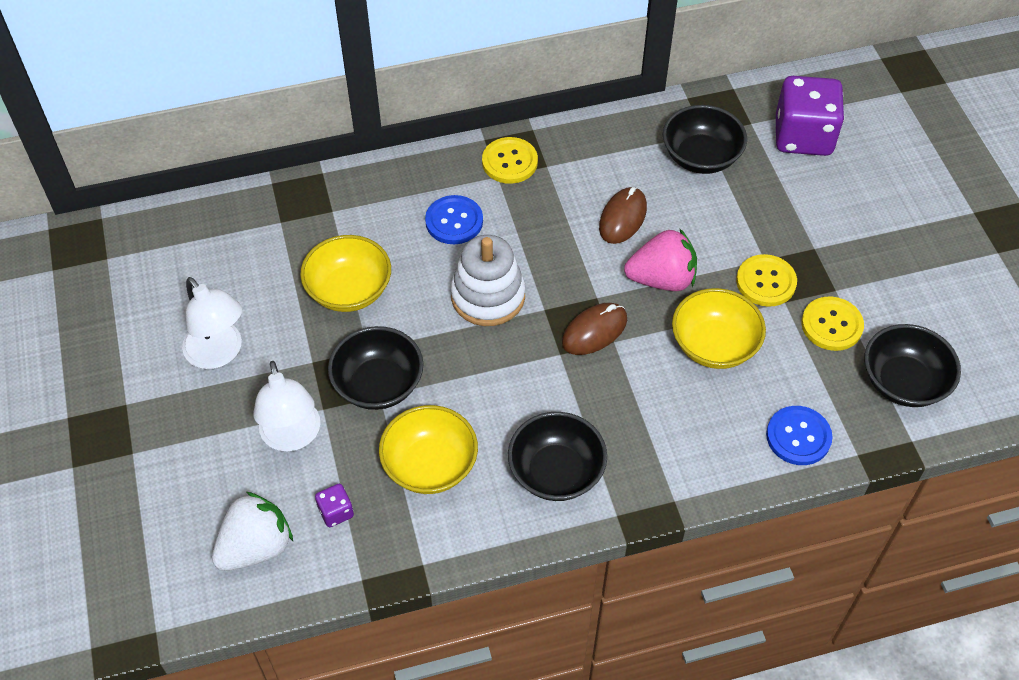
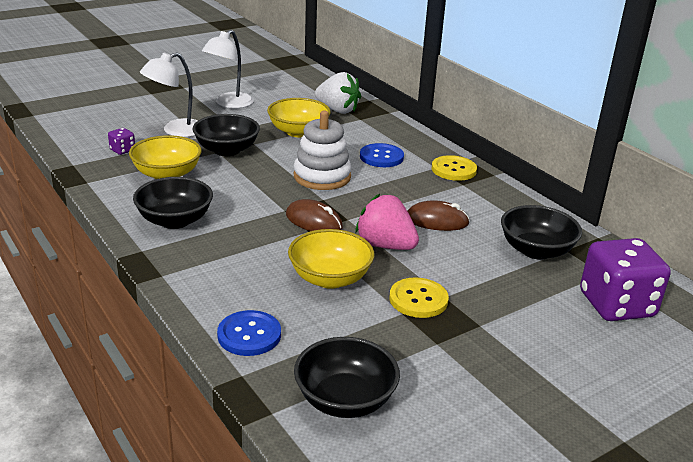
camera: 70 degrees right, 25 degrees down
(256, 547) = (93, 132): white strawberry -> white strawberry (337, 110)
(662, 279) = (385, 245): pink strawberry -> pink strawberry turned 150 degrees clockwise
(831, 325) = (391, 344): yellow button -> none

